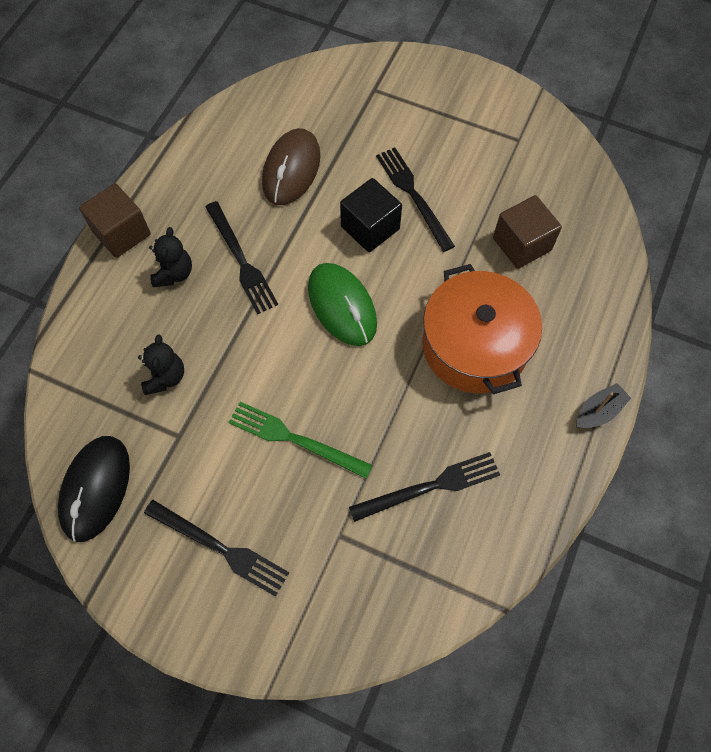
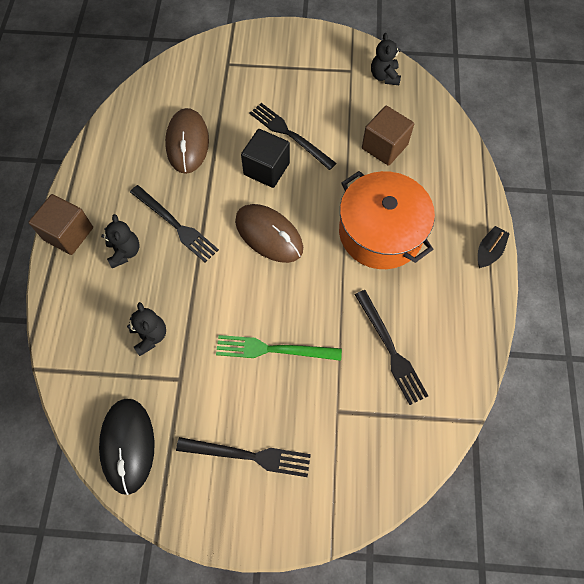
camera: 20 degrees left, 0 degrees up
(342, 306) = (269, 235): green mouse -> brown mouse
(430, 486) = (390, 349): black fork -> black fork turned 105 degrees clockwise
(557, 159) = (384, 76): none -> black teddy bear

